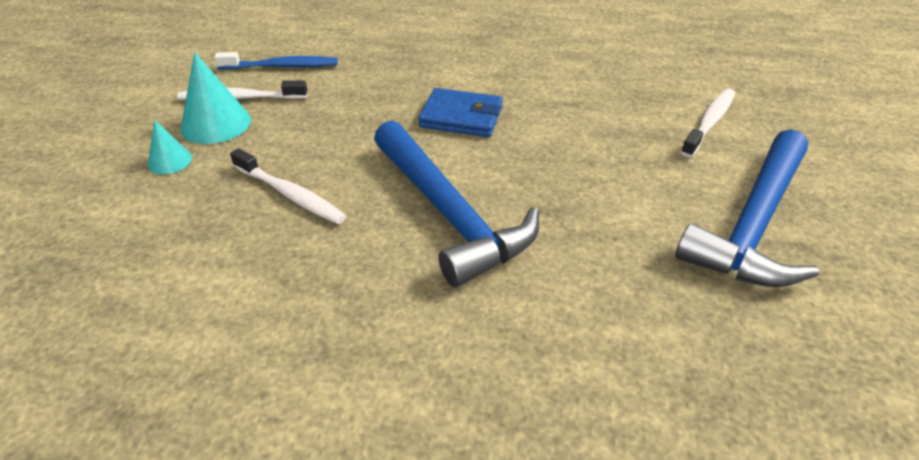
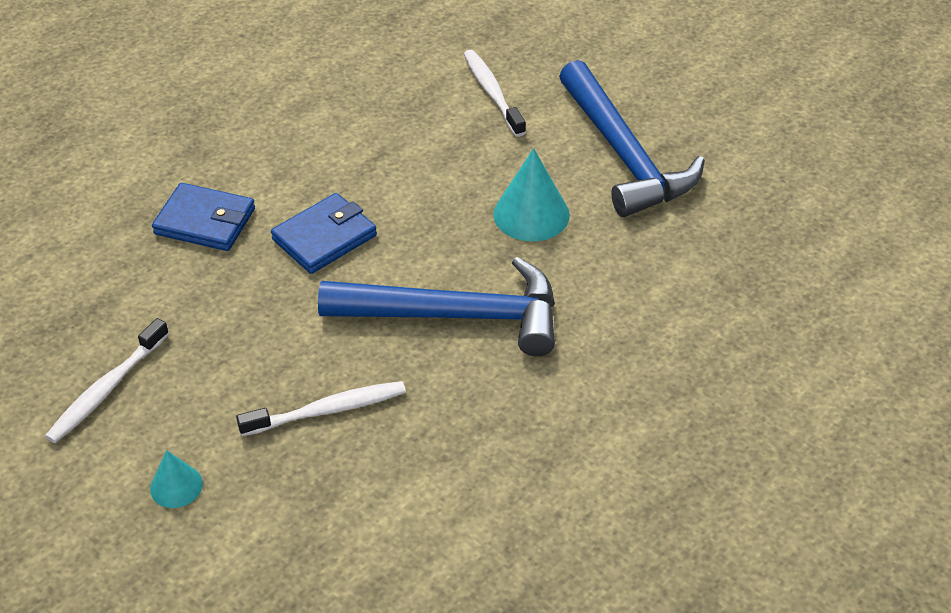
camera: 55 degrees left, 5 degrees up
(216, 124) = (140, 426): turquoise cone -> turquoise cone (531, 214)
(281, 66) = (73, 330): blue toothbrush -> none
(422, 68) = (205, 221): none -> blue wallet

